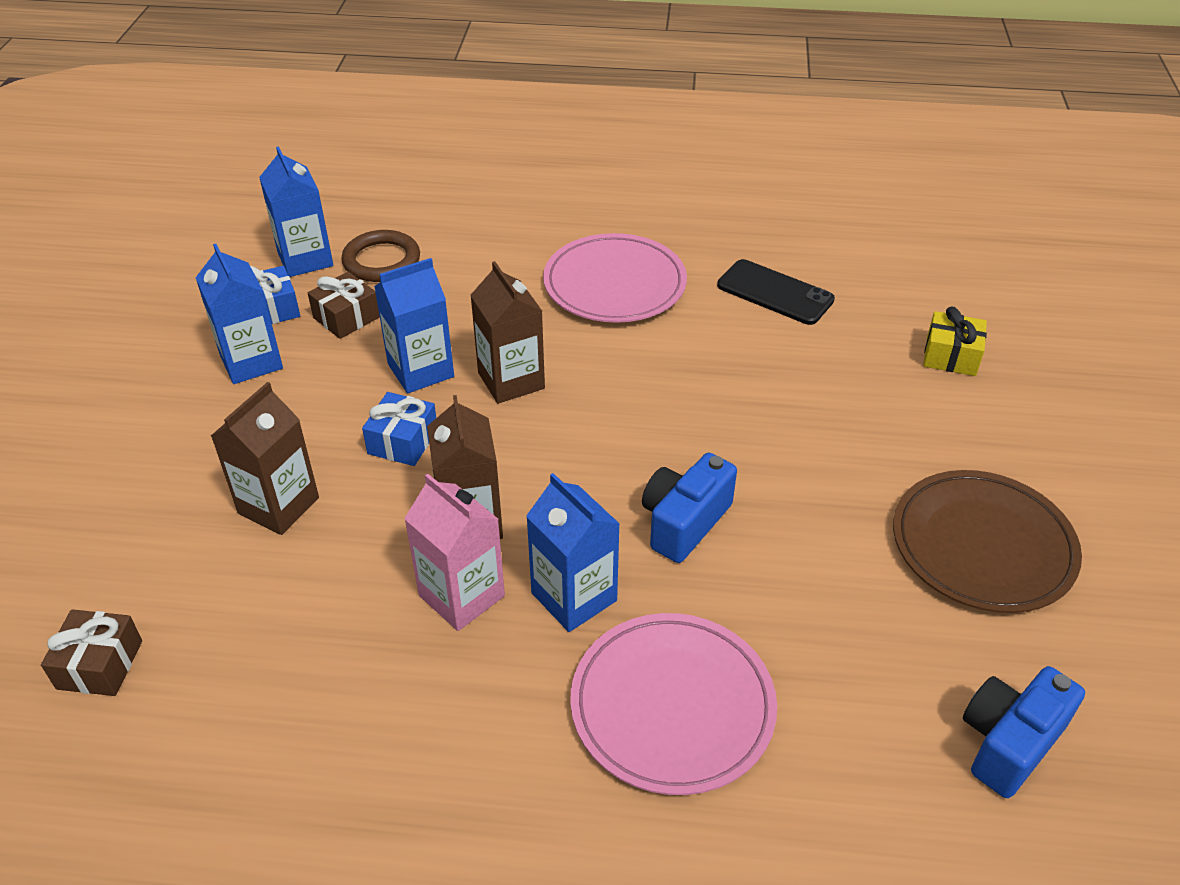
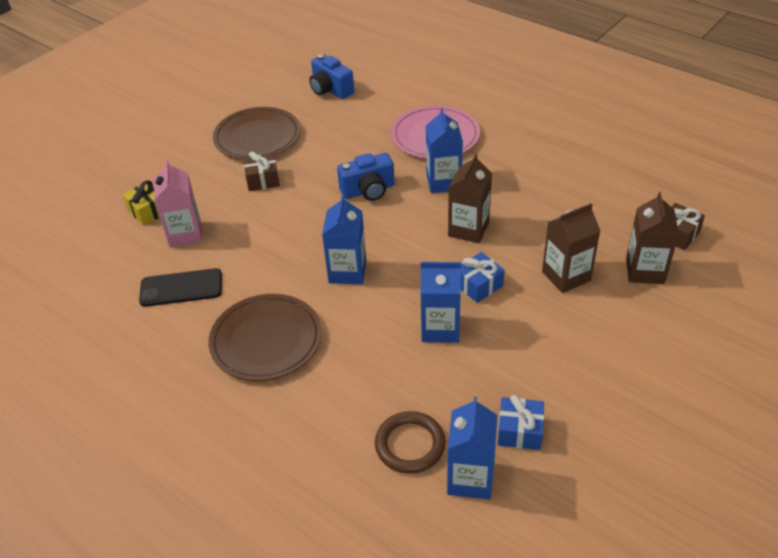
camera: 145 degrees left, 0 degrees up
(251, 362) = (551, 386): blue carton -> blue carton (347, 271)
(346, 317) = (466, 396): brown gift -> brown gift (262, 180)
(461, 596) = (493, 200): pink carton -> pink carton (185, 234)
(511, 380) = (391, 297): brown carton -> brown carton (645, 271)
(614, 284) = (266, 340): pink plate -> brown plate
(775, 293) = (181, 288): black phone -> black phone turned 75 degrees counterclockwise
(1009, 743) = (330, 90): blue camera -> blue camera turned 60 degrees clockwise

